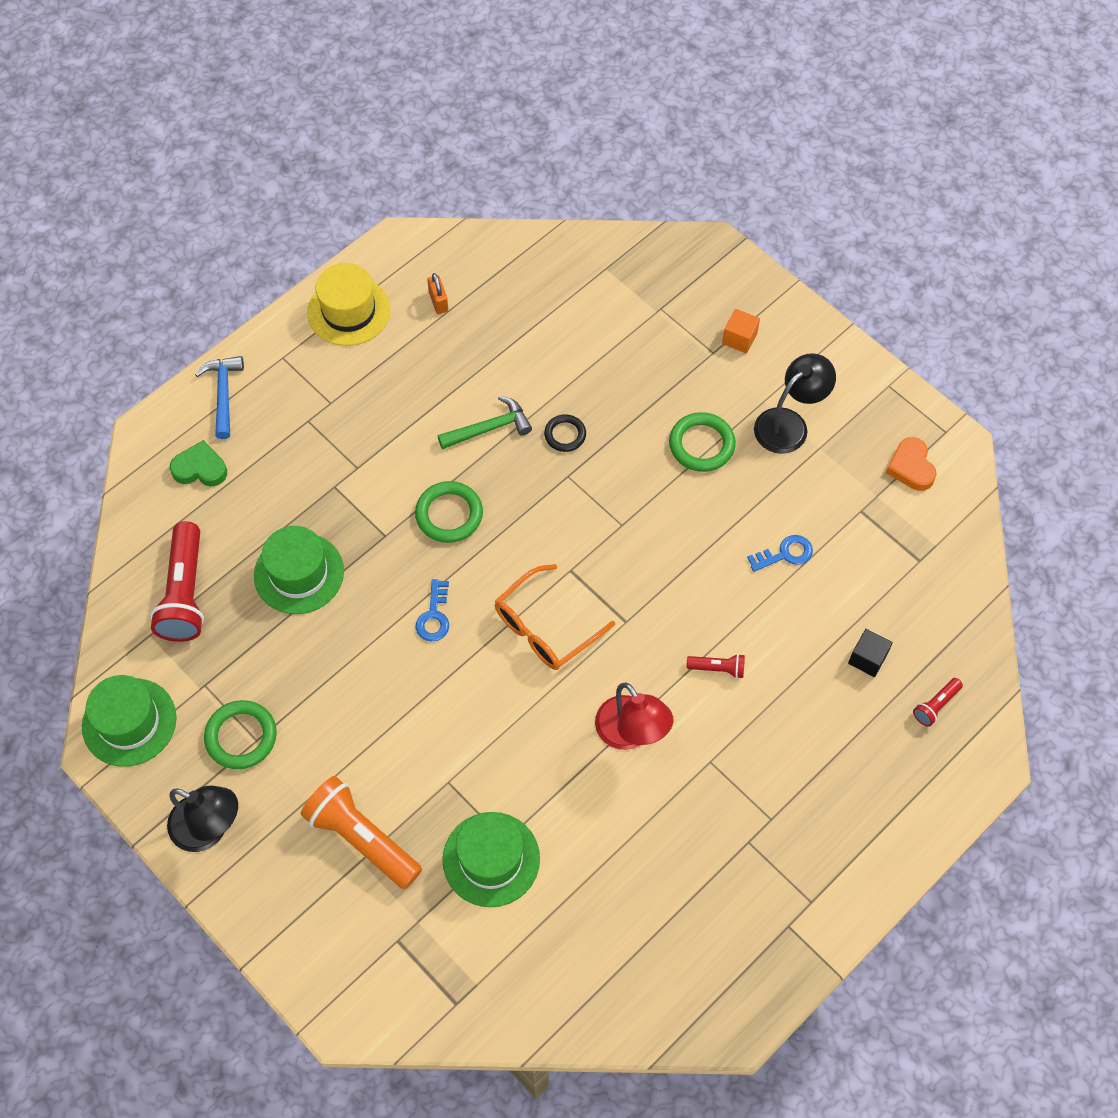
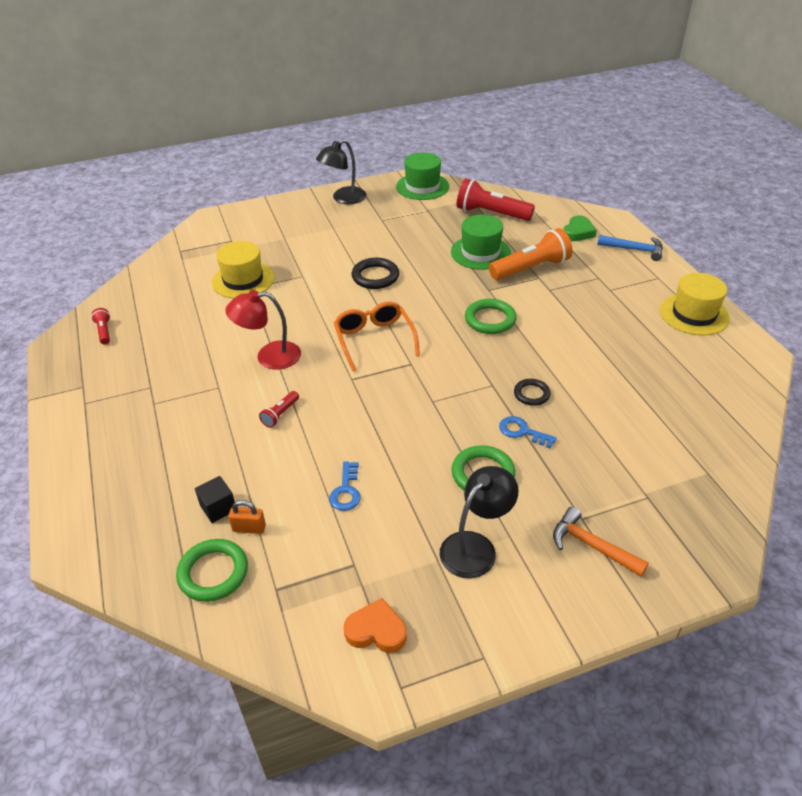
camera: 115 degrees right, 20 degrees down
(241, 736) = (388, 216): green ring -> green ring (213, 573)
(361, 838) = (296, 241): orange flashlight -> orange flashlight (531, 268)
(411, 684) = (375, 276): none -> black ring
(434, 616) = (416, 295): blue key -> blue key (522, 432)
(438, 302) = (692, 360): orange padlock -> orange padlock (249, 528)
(489, 428) = (555, 356): green hammer -> none
(491, 859) = (243, 280): green hat -> yellow hat
(739, 338) = (592, 545): orange cube -> orange hammer
(789, 424) = (475, 546): black lamp -> black lamp turned 120 degrees counterclockwise
(935, 705) = (144, 537): red flashlight -> red flashlight (104, 331)

